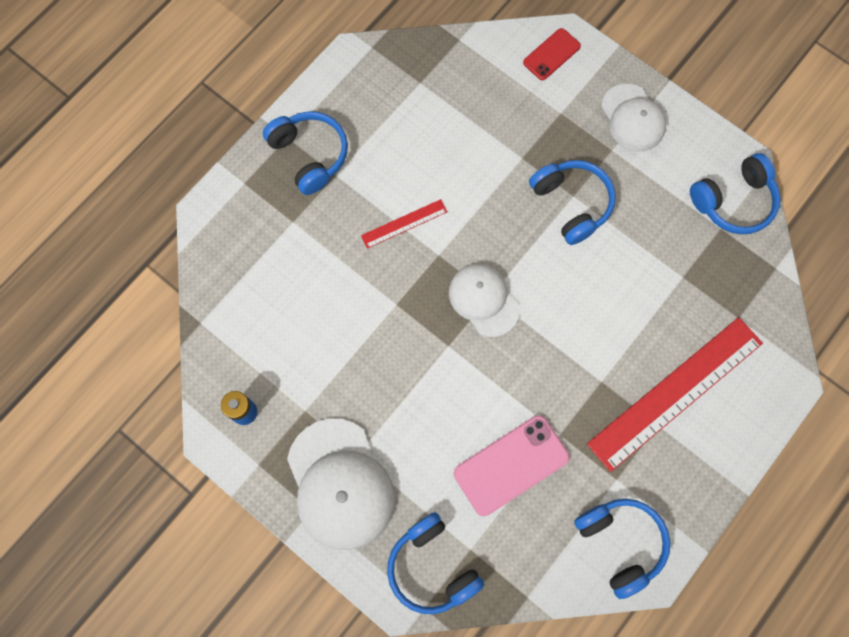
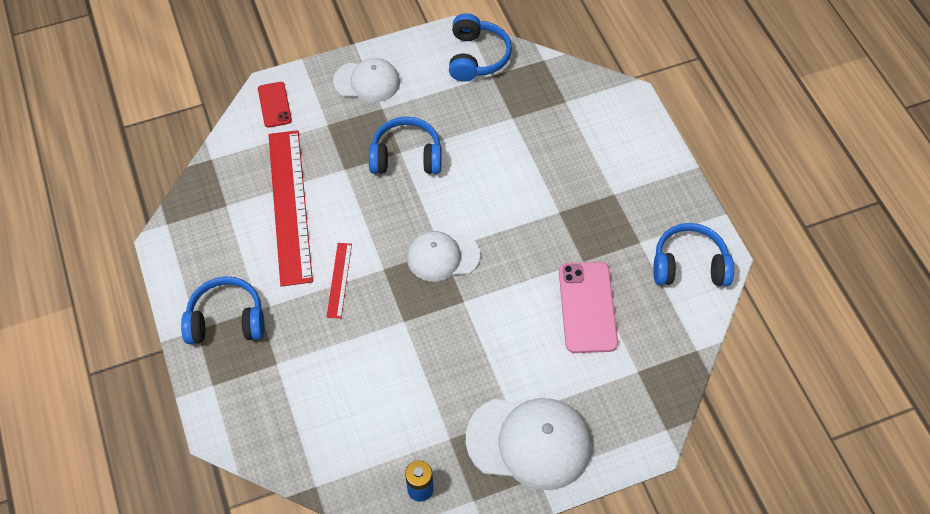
camera: 60 degrees left, 15 degrees down
(432, 567) = (636, 406): blue headphones -> none
(675, 392) = (597, 170): red ruler -> red ruler (289, 206)

